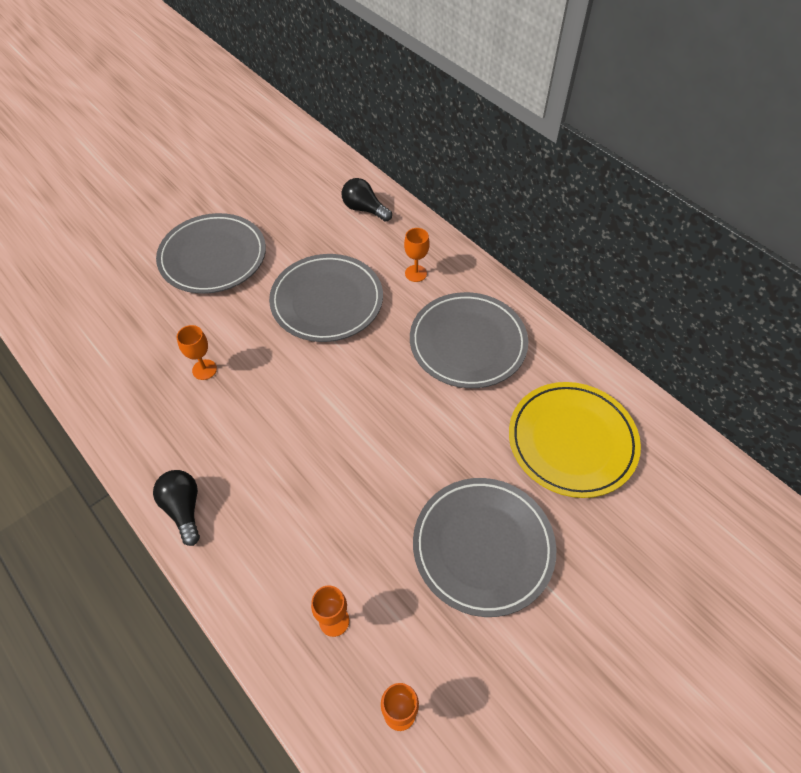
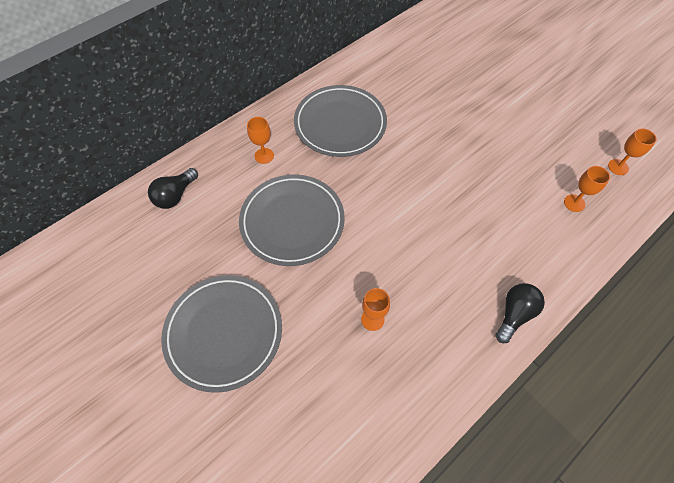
camera: 90 degrees left, 5 degrees up
(184, 509) = (514, 314): black light bulb -> black light bulb turned 150 degrees clockwise
(483, 547) = (505, 123): grey plate -> none
(572, 441) = (421, 74): yellow plate -> none

